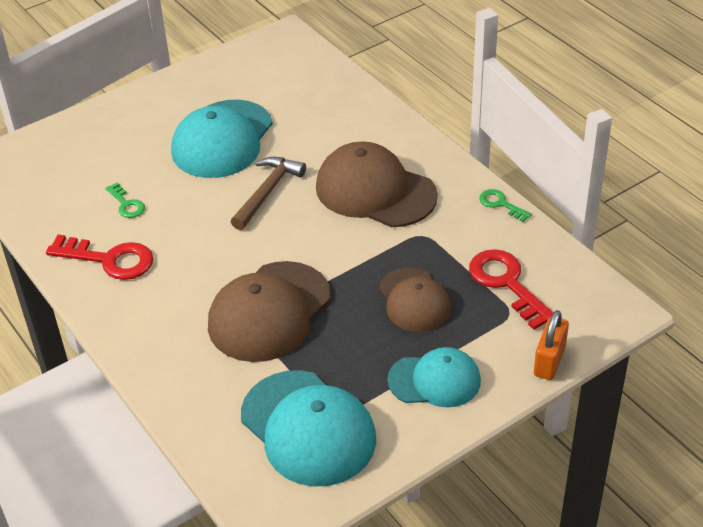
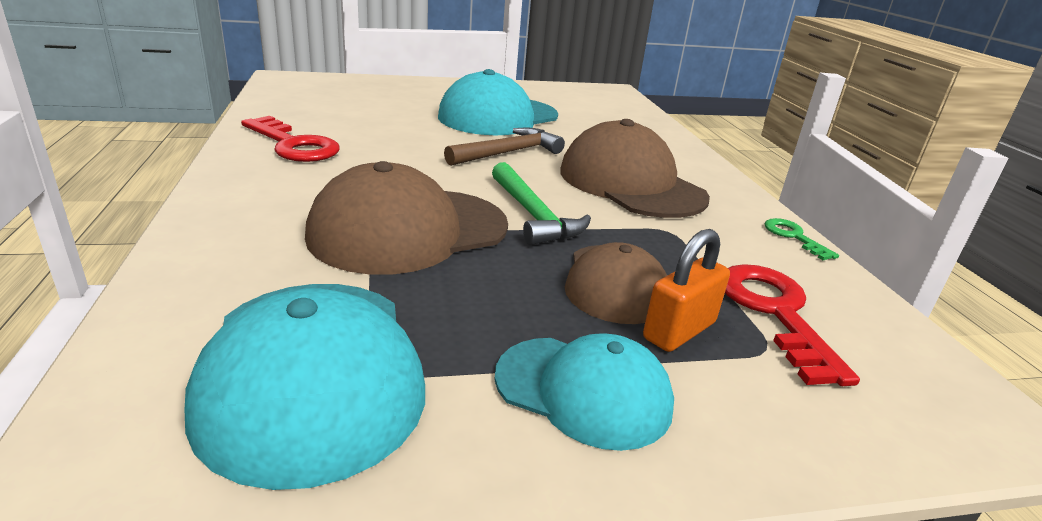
camera: 20 degrees right, 15 degrees down
(126, 204) = (361, 123): green key -> none
(332, 259) = (533, 215): none -> green hammer
(549, 361) = (827, 446): orange padlock -> orange padlock (679, 331)

